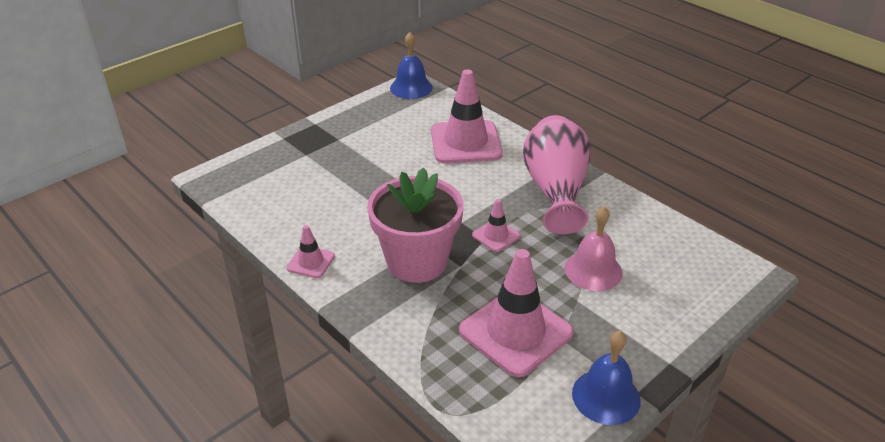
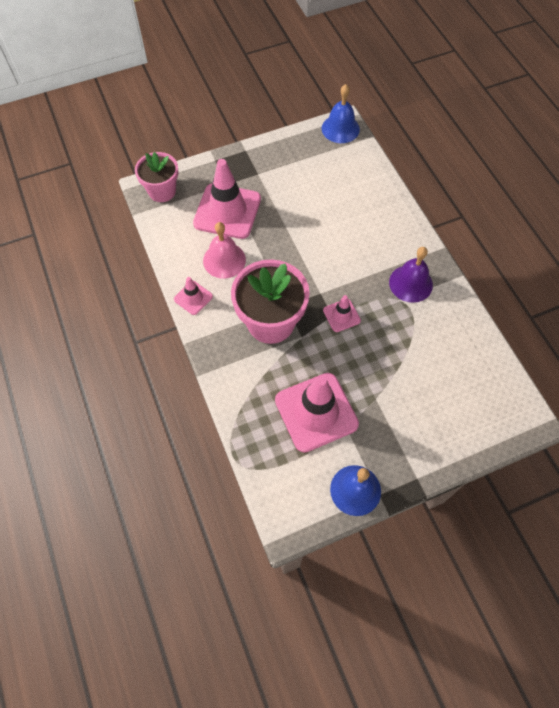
camera: 20 degrees right, 25 degrees up
(230, 176) = (162, 191): none -> pink flower pot
(465, 142) = (360, 207): pink traffic cone -> pink traffic cone (227, 211)
(555, 191) = (410, 283): pink vase -> purple bell
(593, 270) = (402, 374): pink bell -> pink bell (224, 260)

